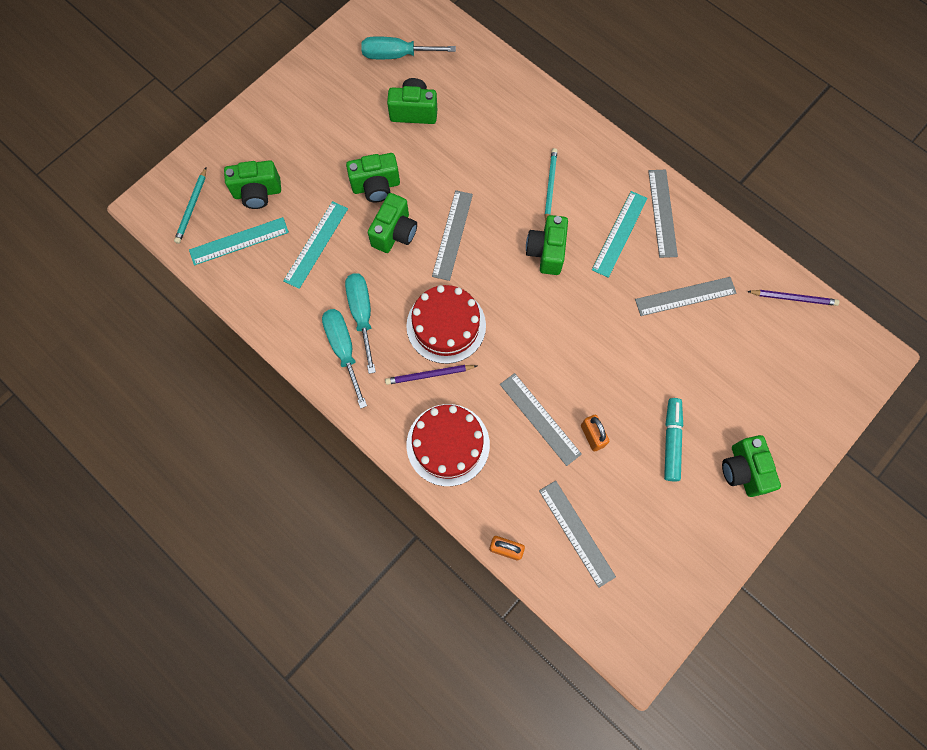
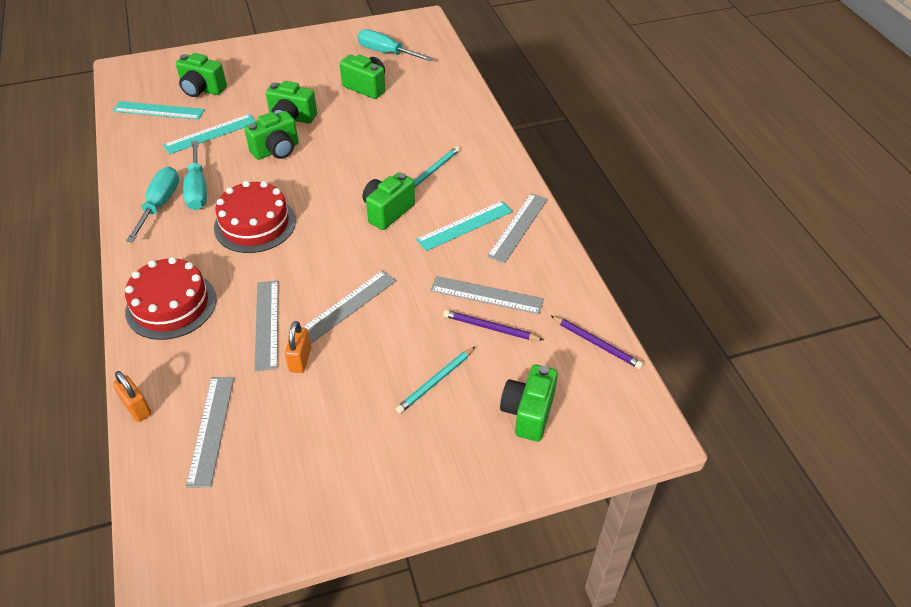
camera: 30 degrees right, 25 degrees down
(192, 207) = (149, 80): turquoise pencil -> turquoise pencil (436, 381)
(362, 314) = (197, 189): turquoise screwdriver -> turquoise screwdriver turned 150 degrees clockwise
(429, 375) = (207, 251): purple pencil -> purple pencil (490, 328)
(452, 235) = (320, 169): grey ruler -> grey ruler (348, 305)
(671, 441) = (371, 401): turquoise marker -> none
(743, 470) = (422, 462): green camera -> green camera (528, 413)

